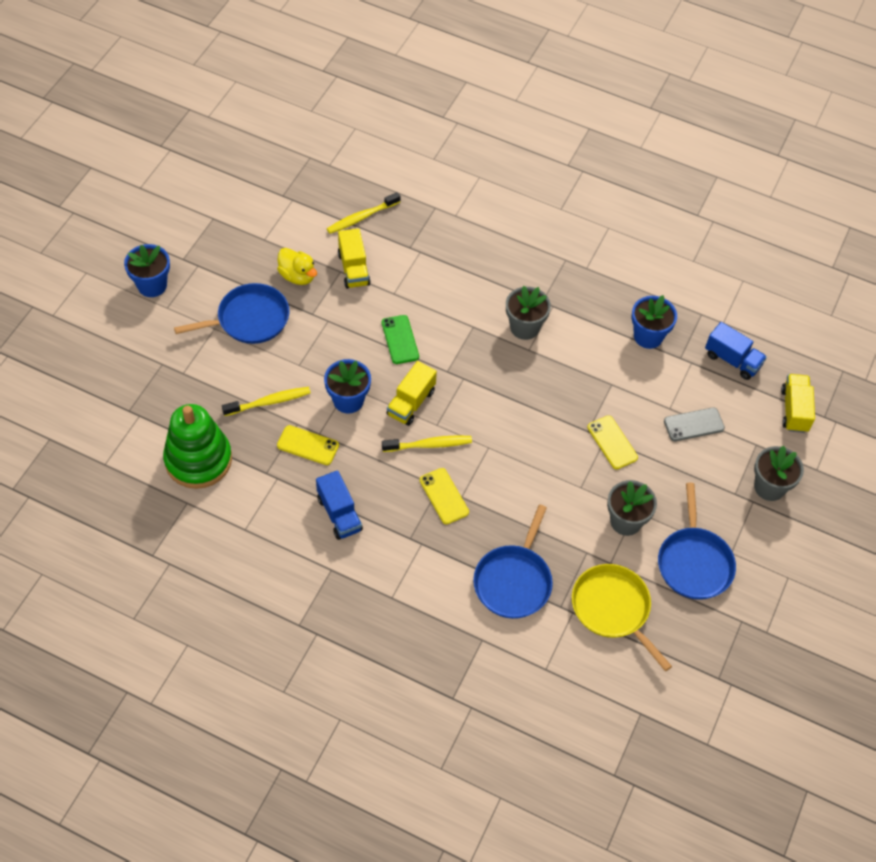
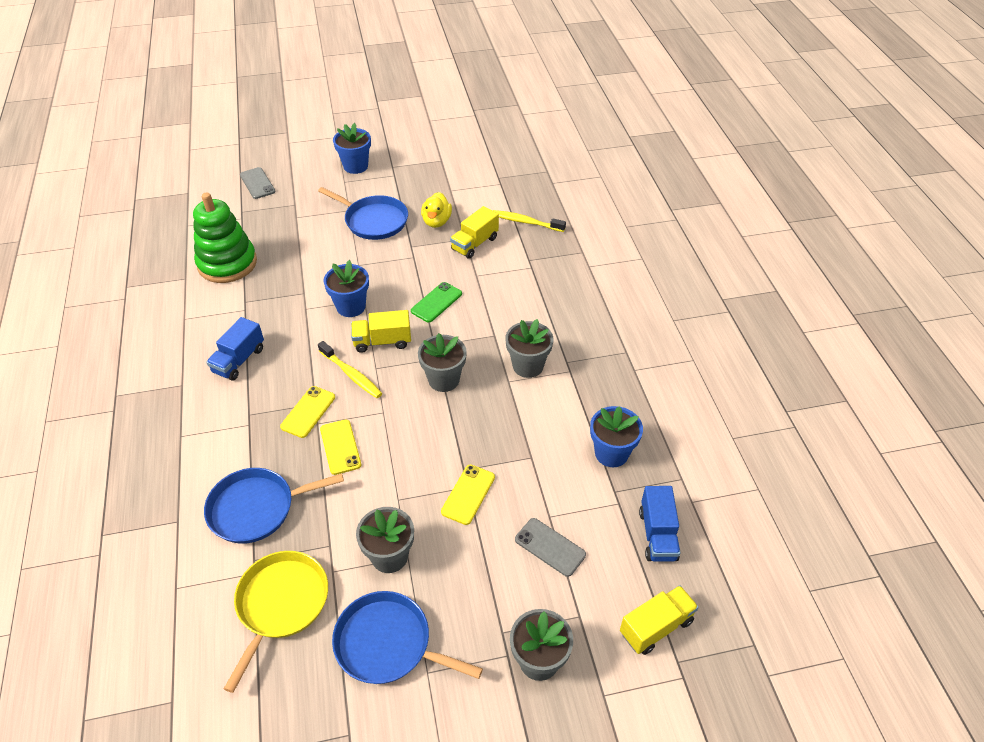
camera: 55 degrees right, 10 degrees down
(96, 375) = (257, 183): none -> grey phone
(269, 402) = (310, 269): yellow toothbrush -> none
(308, 445) = (289, 309): yellow phone -> yellow phone (340, 447)
(490, 388) = (444, 380): none -> grey flower pot
(694, 562) = (388, 644): blue pan -> blue pan turned 60 degrees clockwise

